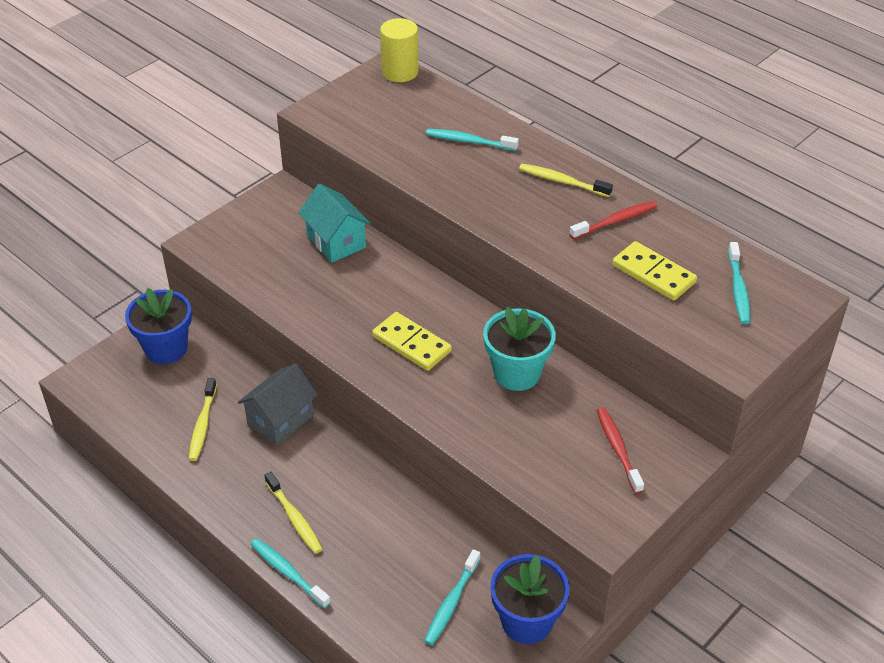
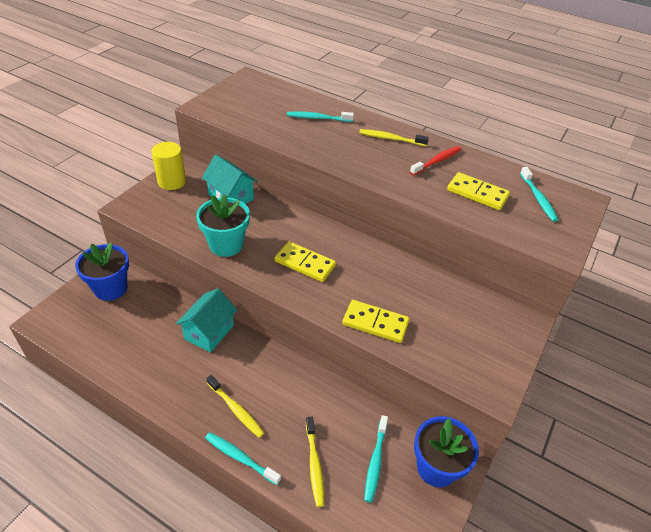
camera: 15 degrees left, 0 degrees up
(202, 425) = (149, 344): yellow toothbrush -> yellow toothbrush (314, 464)
(280, 420) = (209, 332): grey house -> turquoise house
(400, 72) = (257, 79): yellow cylinder -> yellow cylinder (172, 182)
(481, 431) = (375, 323): none -> yellow domino
(517, 373) = (387, 276): turquoise flower pot -> turquoise flower pot (226, 245)
(618, 449) = (478, 323): red toothbrush -> none

